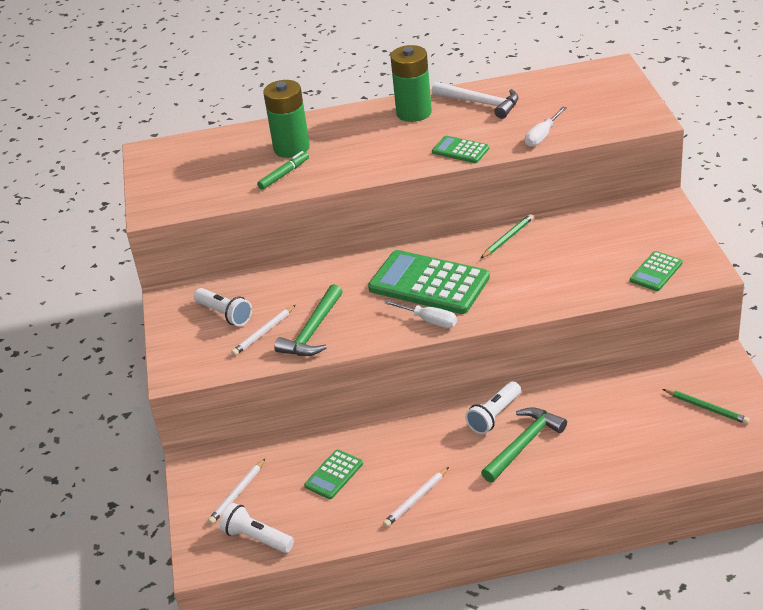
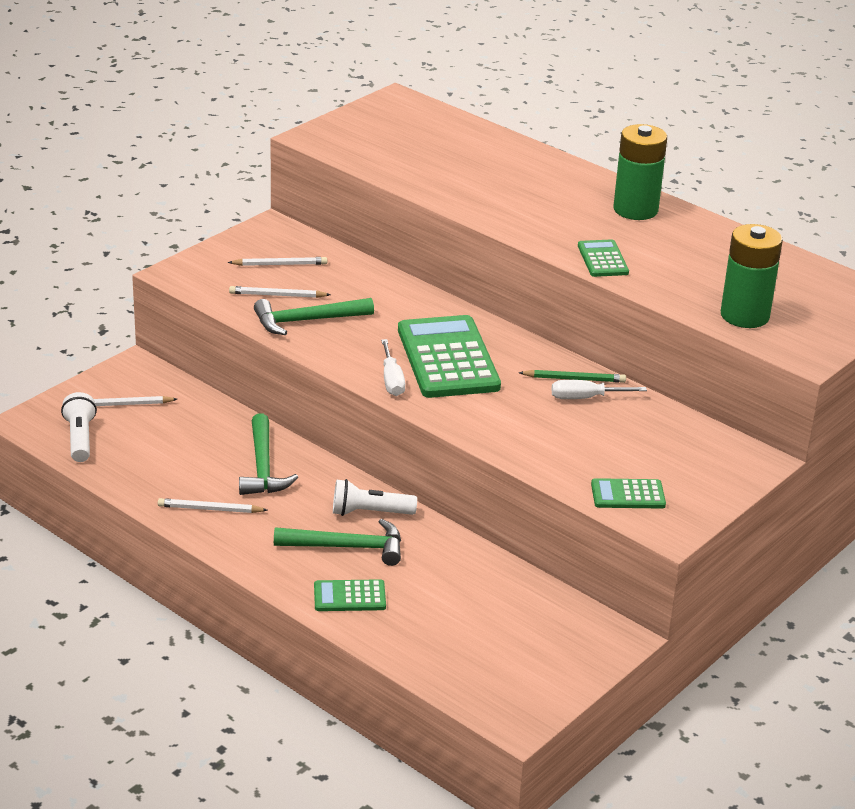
camera: 45 degrees right, 5 degrees down
(225, 314) = (280, 264): white flashlight -> white pencil
(284, 174) = (445, 179): green marker -> none
(291, 148) = (491, 167): green battery -> green battery (744, 315)
(334, 475) = (196, 448): green calculator -> green calculator (349, 596)
(391, 448) = (263, 467): none -> green hammer
(480, 103) = (703, 241): white hammer -> none
(542, 136) = (690, 298): white screwdriver -> white screwdriver (586, 398)
(706, 408) = (526, 653): green pencil -> none

